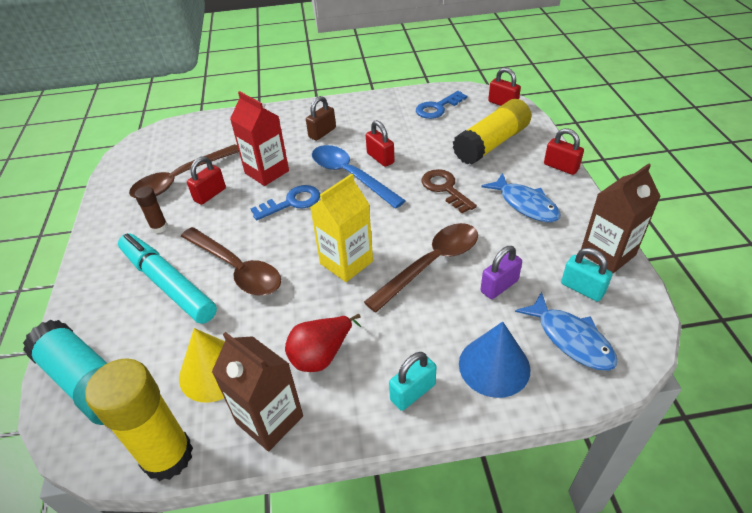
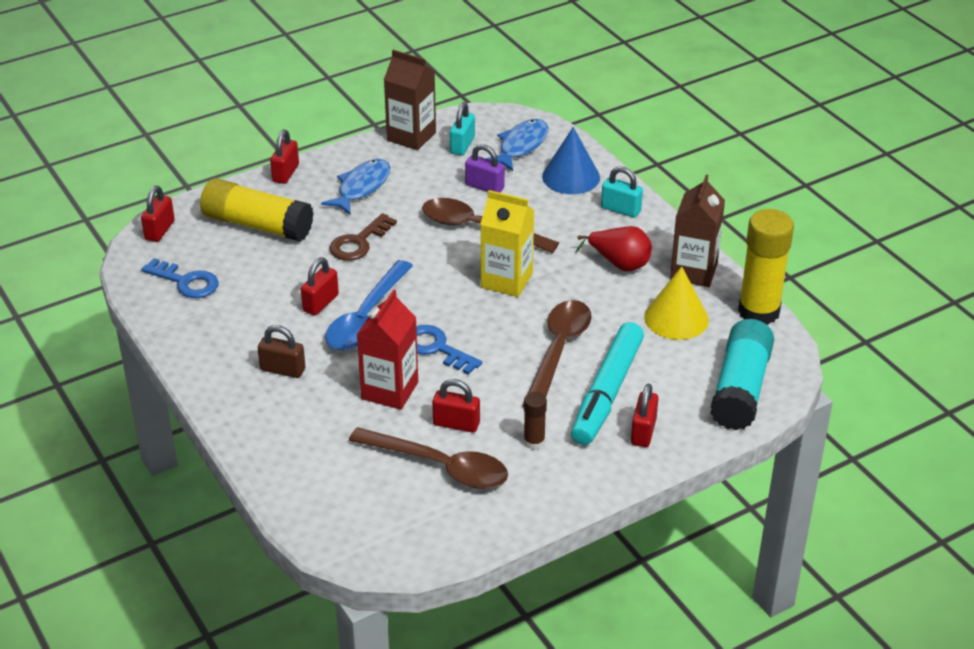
camera: 115 degrees left, 5 degrees down
(110, 291) = (643, 432): none -> red padlock

